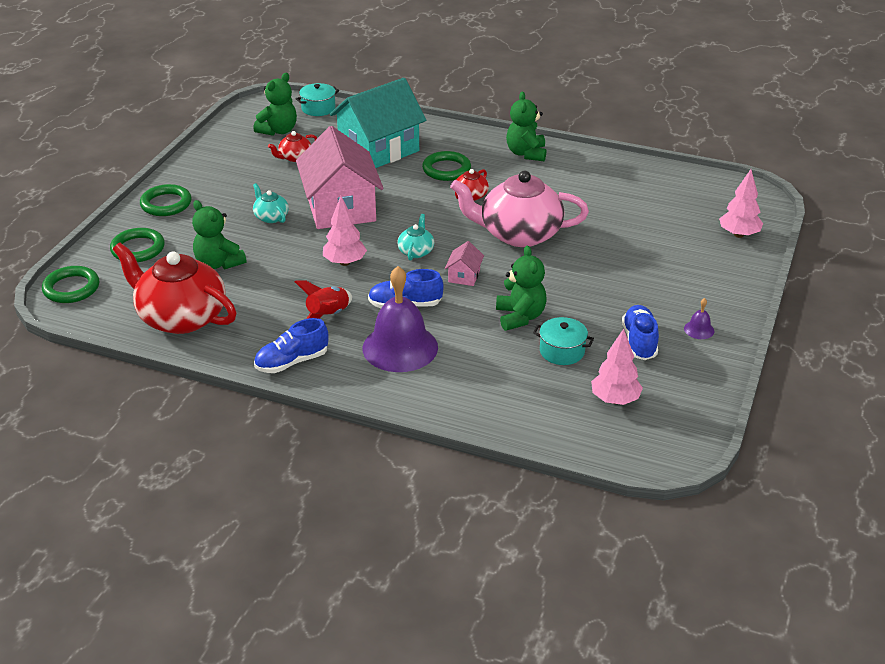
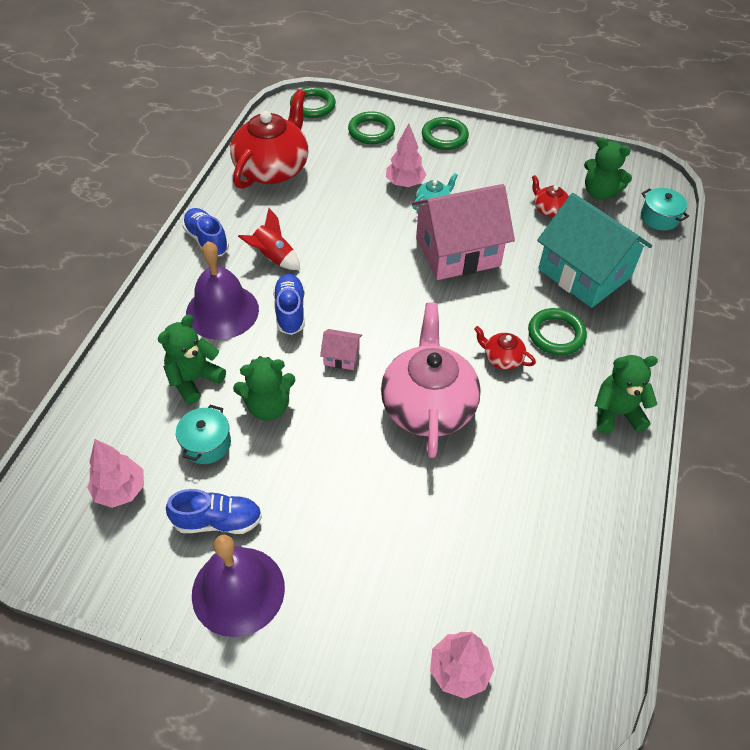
camera: 85 degrees right, 15 degrees up
(218, 263) = (352, 180): green teddy bear -> green teddy bear (194, 380)
(344, 262) = (360, 262): pink tree -> pink tree (405, 184)
(416, 251) = (384, 315): turquoise teapot -> none
(699, 329) = (238, 590): purple bell -> purple bell, size x2.47

